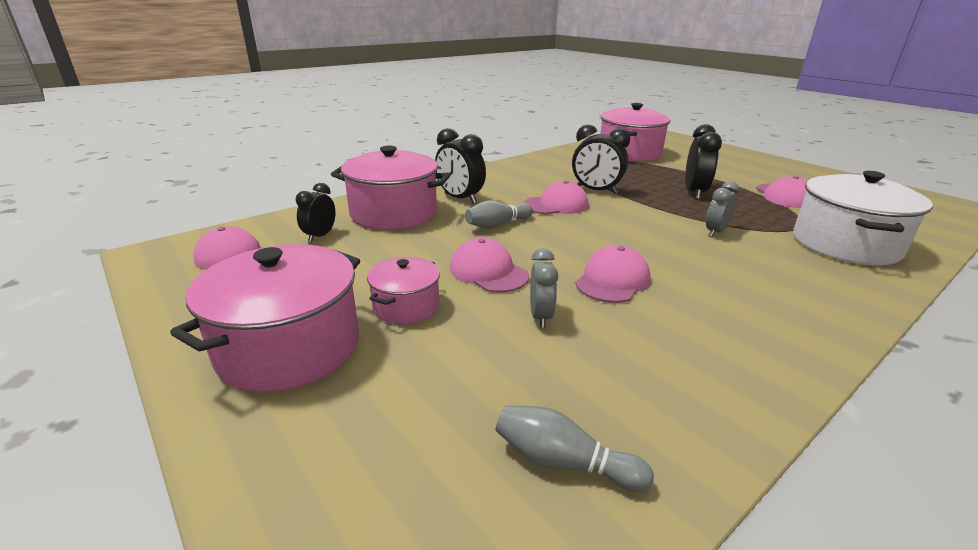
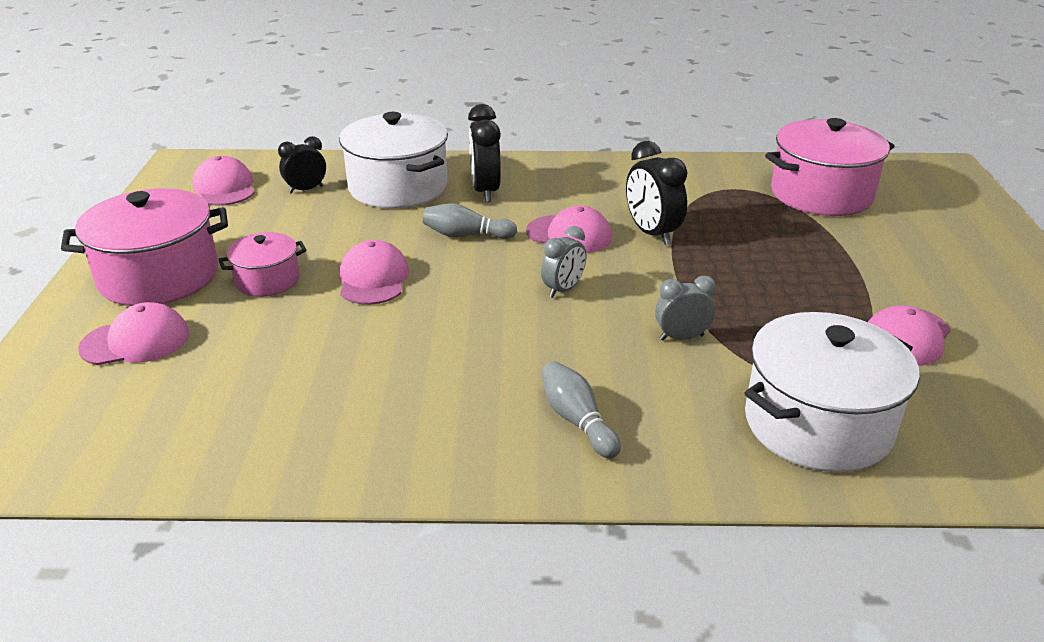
camera: 40 degrees right, 5 degrees up
(394, 213) = (397, 187): pink pot -> white pot
(541, 316) = (342, 335): grey clock -> grey clock (563, 289)
(563, 462) = (182, 429): grey bowling pin -> grey bowling pin (577, 420)
(612, 280) = (459, 334): pink cap -> pink cap (135, 341)
(694, 192) = (778, 282): black clock -> none

